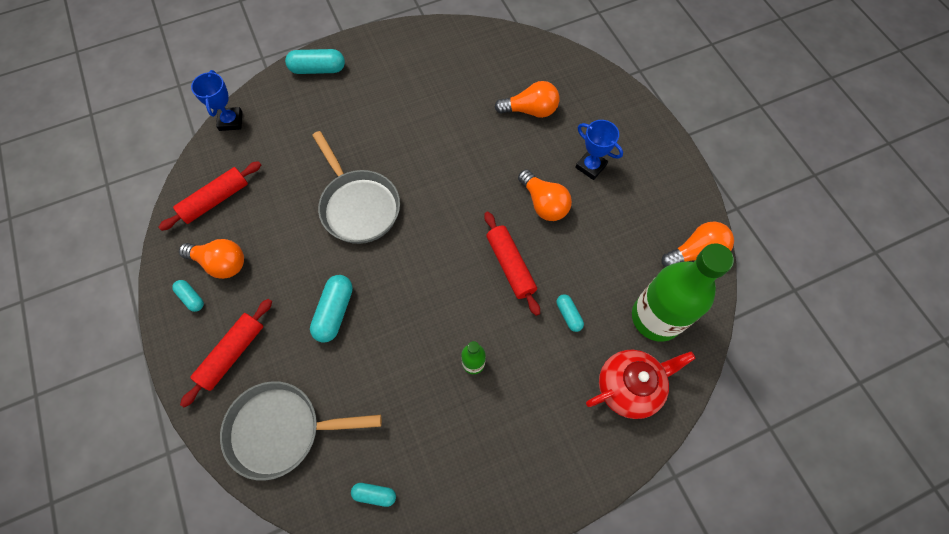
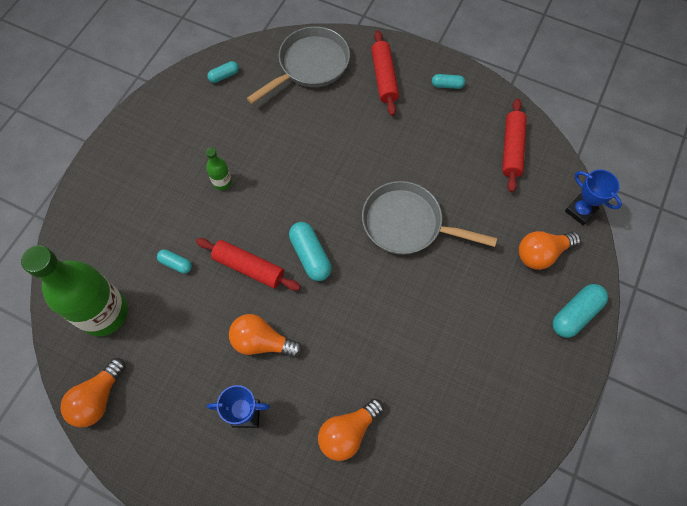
camera: 140 degrees right, 0 degrees up
(221, 263) = (455, 116): orange light bulb -> orange light bulb (541, 253)
(334, 312) = (346, 144): turquoise capsule -> turquoise capsule (310, 255)
(629, 387) = (97, 246): red teapot -> none

